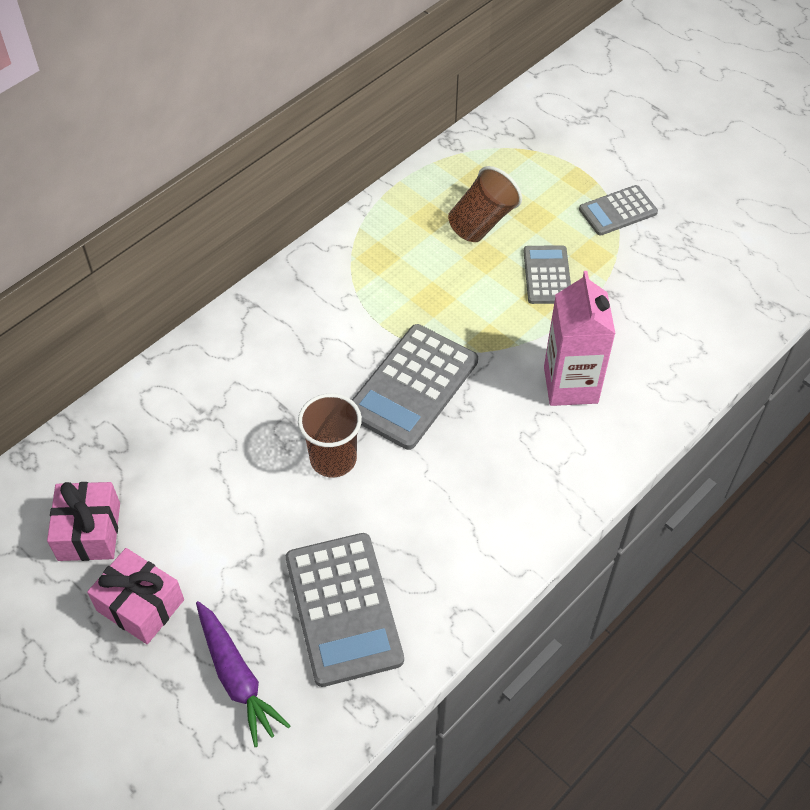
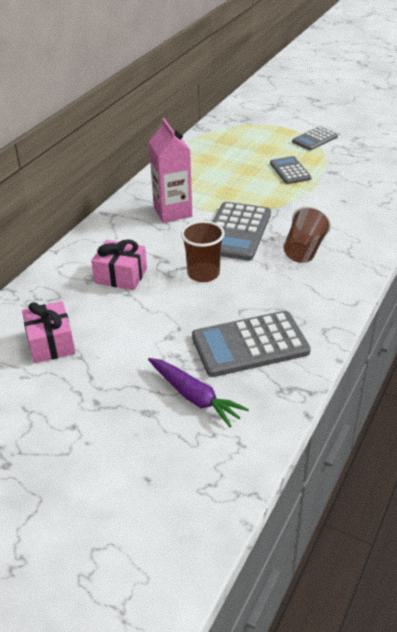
camera: 15 degrees left, 15 degrees down
(140, 605) = (106, 374): pink gift -> pink gift (121, 276)
(343, 609) = (250, 344): grey calculator -> grey calculator turned 105 degrees clockwise
(482, 222) = (238, 156): brown cup -> brown cup (304, 250)
(570, 385) = (332, 213): pink carton -> pink carton (172, 212)

